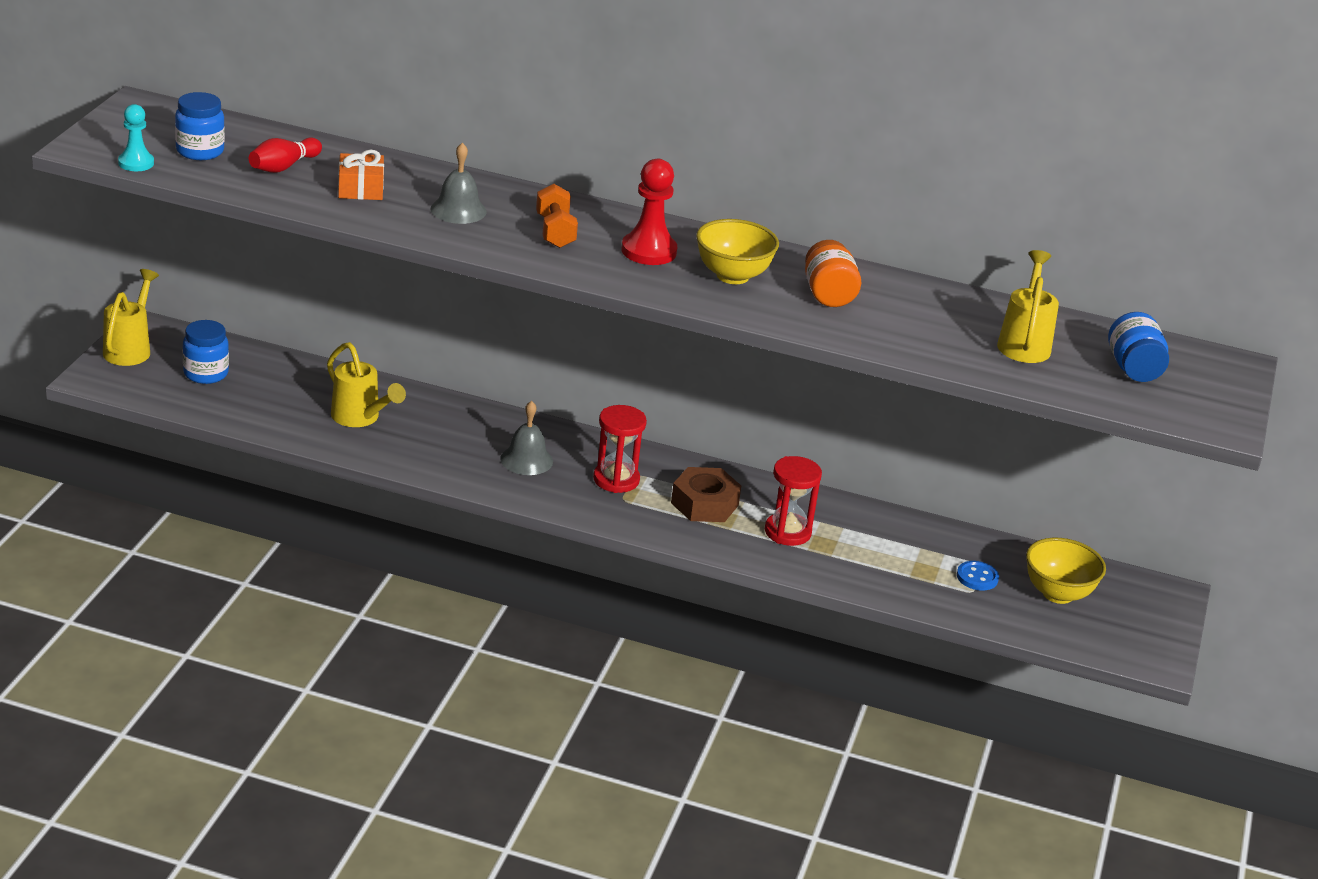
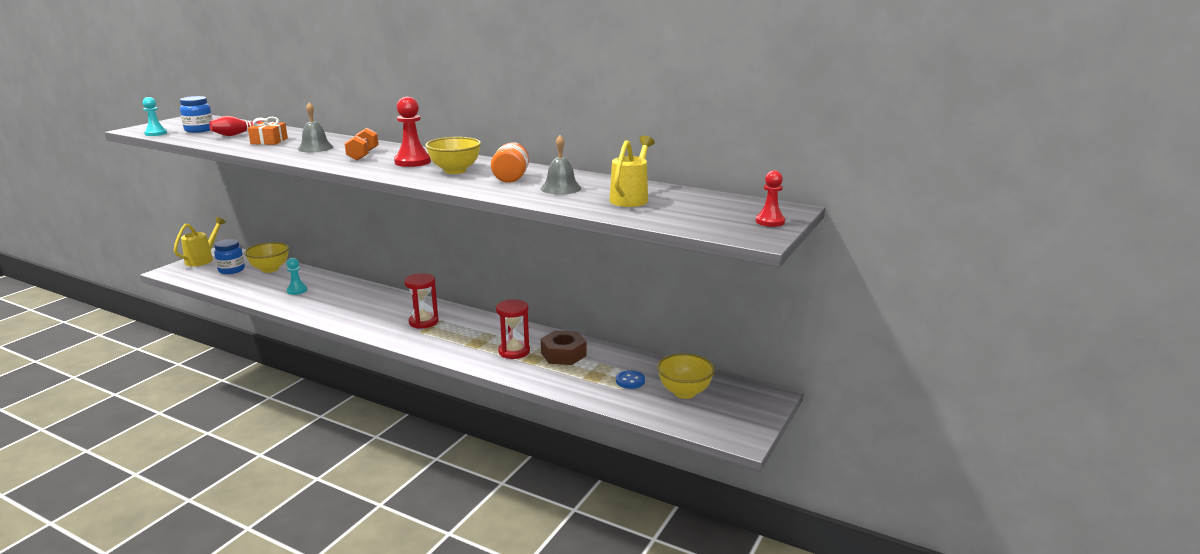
camera: 15 degrees right, 10 degrees down
(273, 371) = (270, 269): none -> yellow bowl
(360, 418) = (297, 290): yellow watering can -> turquoise pawn
(526, 460) = (376, 311): grey bell -> grey bell (561, 188)
(704, 504) = (470, 335): brown nut -> brown nut (563, 354)
(1133, 369) = (705, 210): blue jar -> none
(1224, 392) = (770, 221): none -> red pawn

